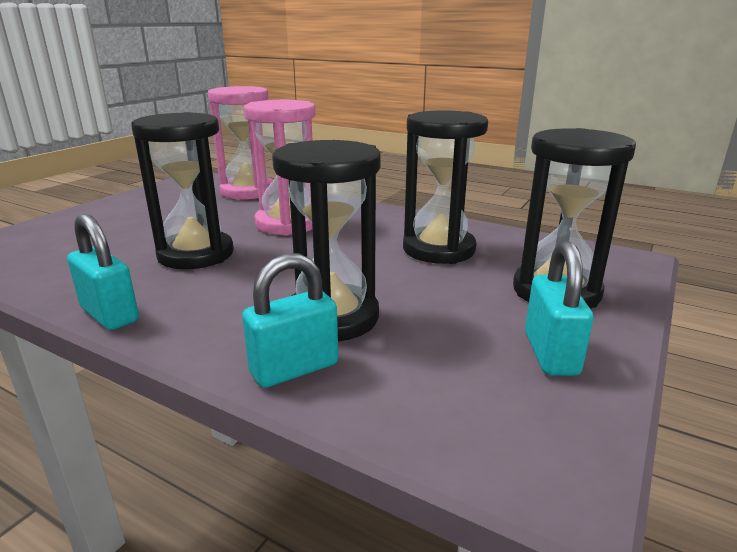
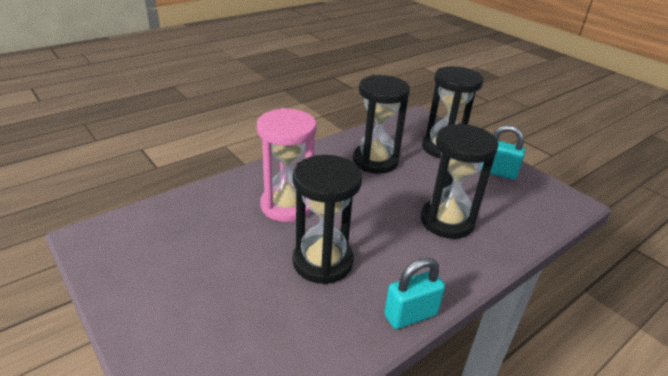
camera: 70 degrees left, 10 degrees up
(248, 191) = (181, 210): pink hourglass -> none
(294, 368) = (495, 245): turquoise padlock -> none

